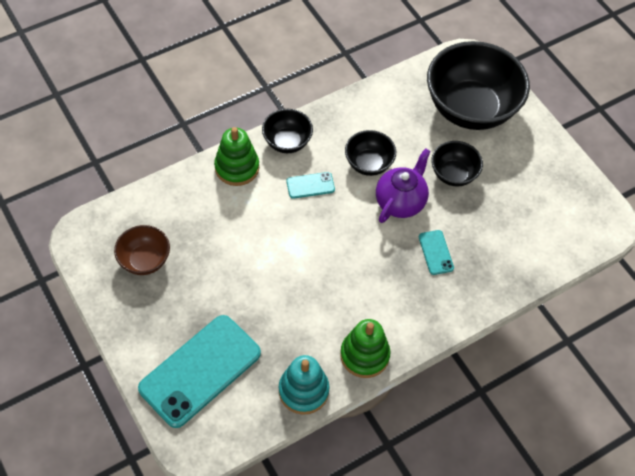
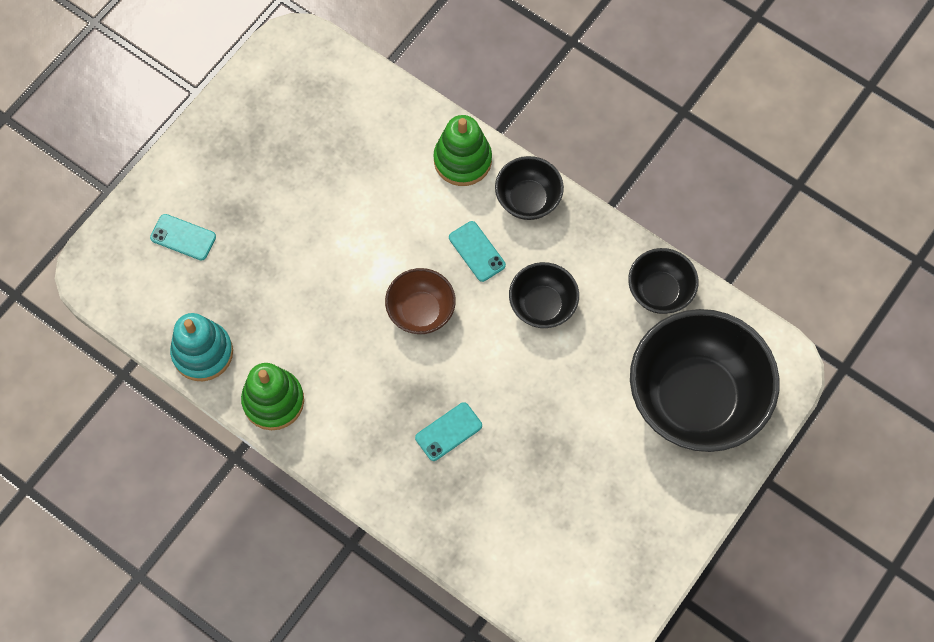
camera: 70 degrees right, 10 degrees up
(145, 260) = (293, 121): brown bowl -> brown bowl (421, 311)
(200, 370) = (183, 237): turquoise phone -> turquoise phone, size x0.44
(400, 201) = (503, 364): purple teapot -> none
(453, 174) = (577, 413): black bowl -> black bowl (659, 291)

